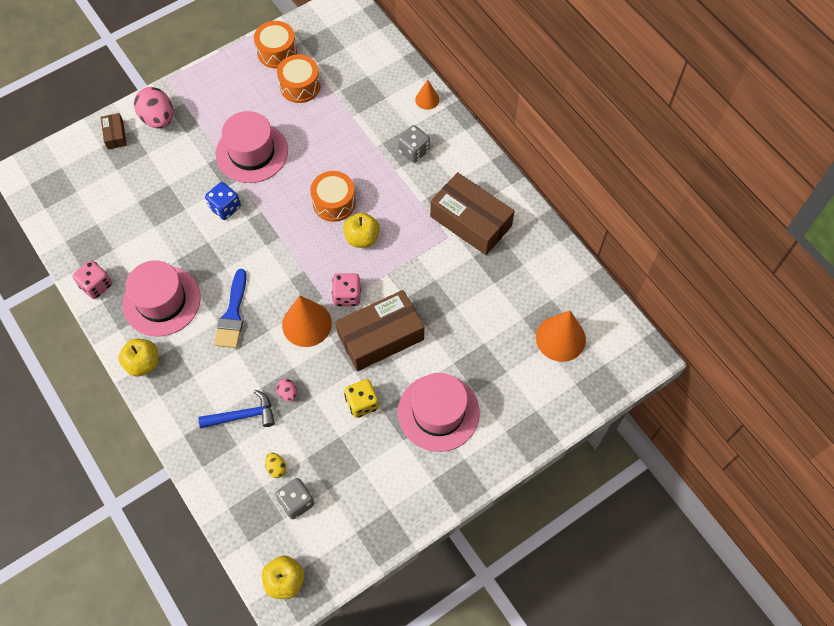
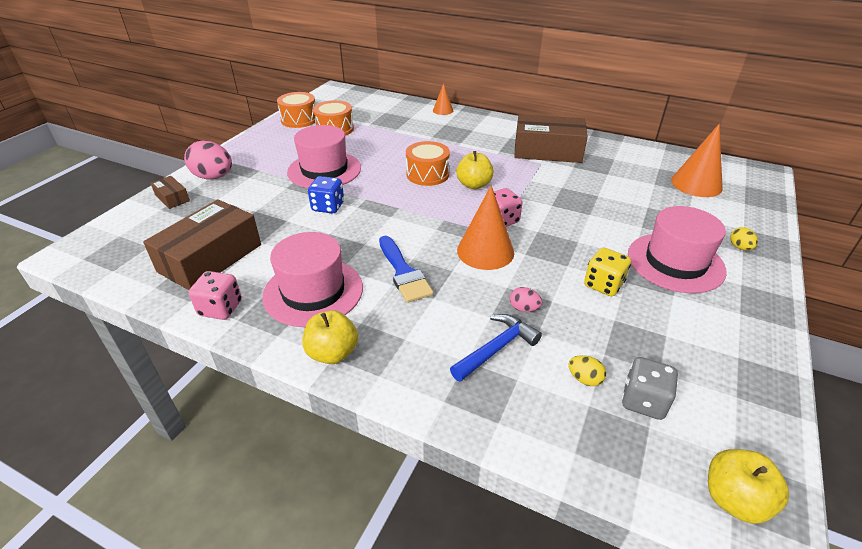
camera: 30 degrees left, 25 degrees down
(380, 336) = (561, 234): brown box -> brown box (210, 258)
(414, 151) = (461, 133): grey dice -> none
(507, 426) = (740, 247): none -> yellow egg

